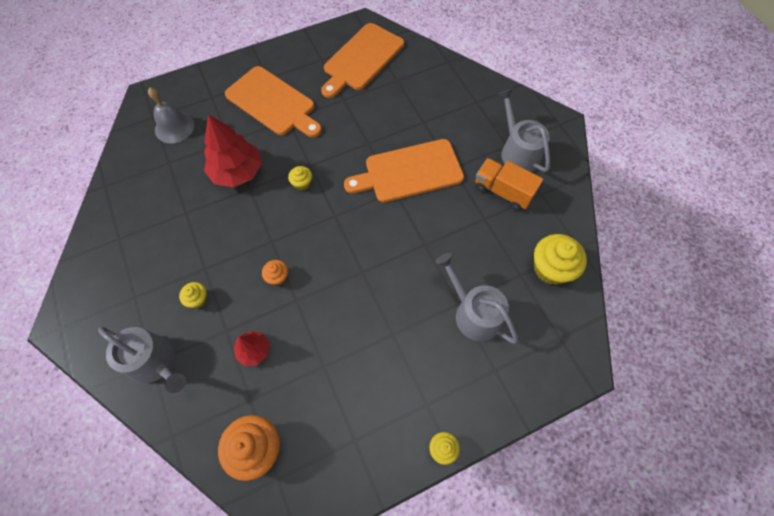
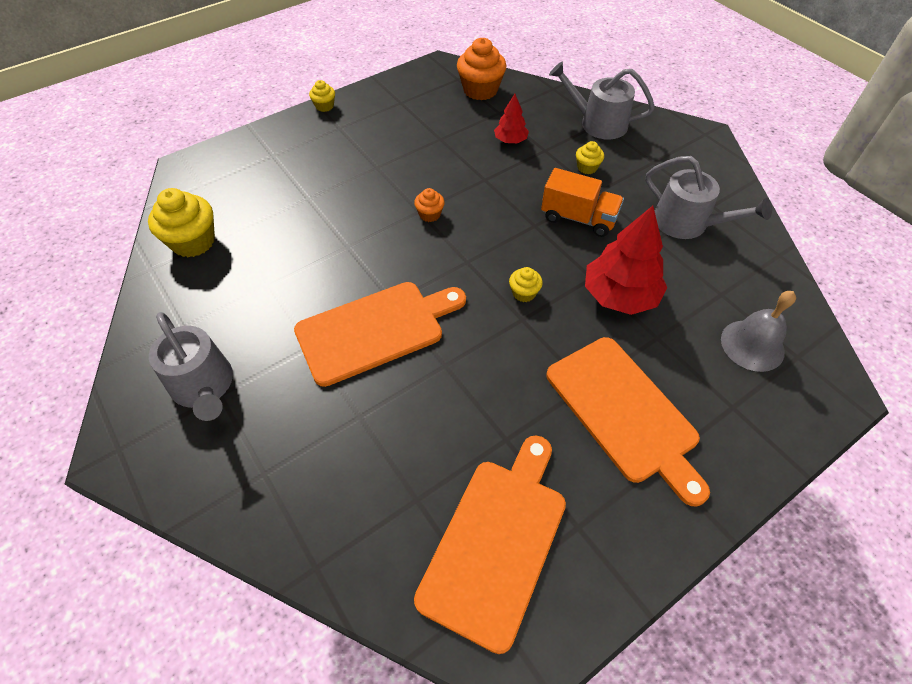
camera: 170 degrees right, 10 degrees down
(273, 103) = (624, 412): orange cutting board -> orange cutting board turned 150 degrees counterclockwise
(278, 277) = (512, 195): orange cupcake -> orange cupcake (430, 214)
(473, 313) = (291, 192): grey watering can -> grey watering can (687, 223)
(503, 191) = (238, 322): orange truck -> orange truck (578, 218)

